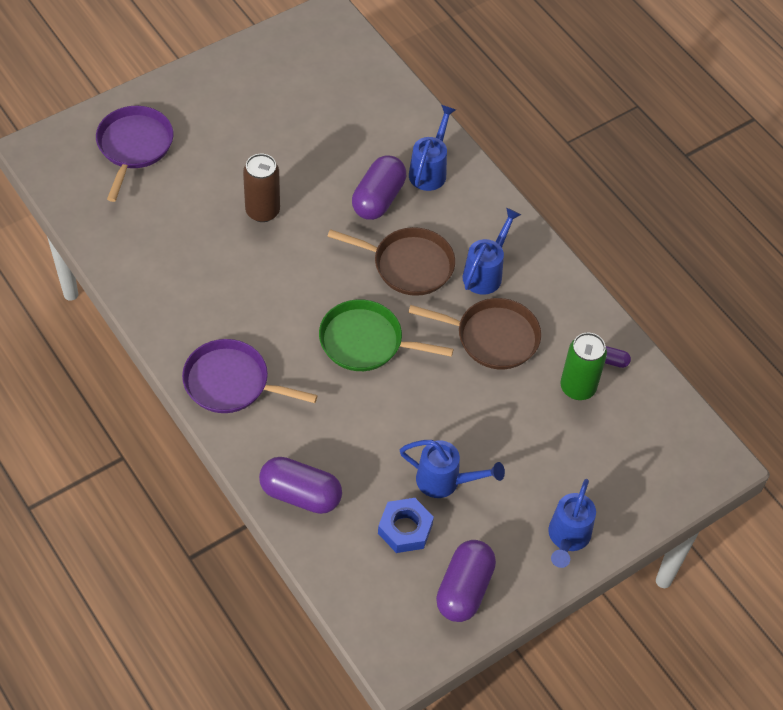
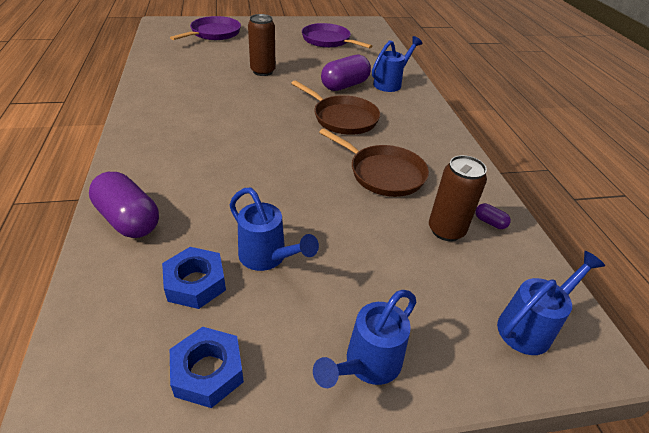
camera: 25 degrees right, 15 degrees down
(231, 382) = (154, 136): purple pan -> purple pan (328, 40)
(365, 342) = (276, 145): green pan -> none
(464, 589) = (208, 371): purple capsule -> blue nut
(486, 272) = (401, 137): blue watering can -> blue watering can (530, 326)
(577, 387) = (446, 230): green can -> brown can

